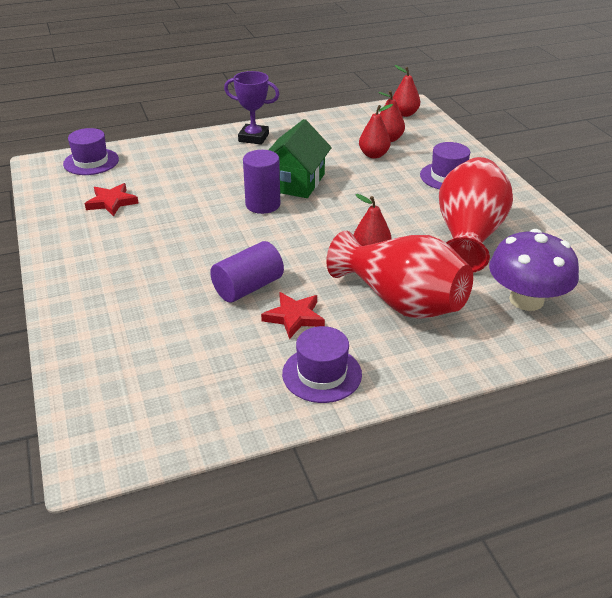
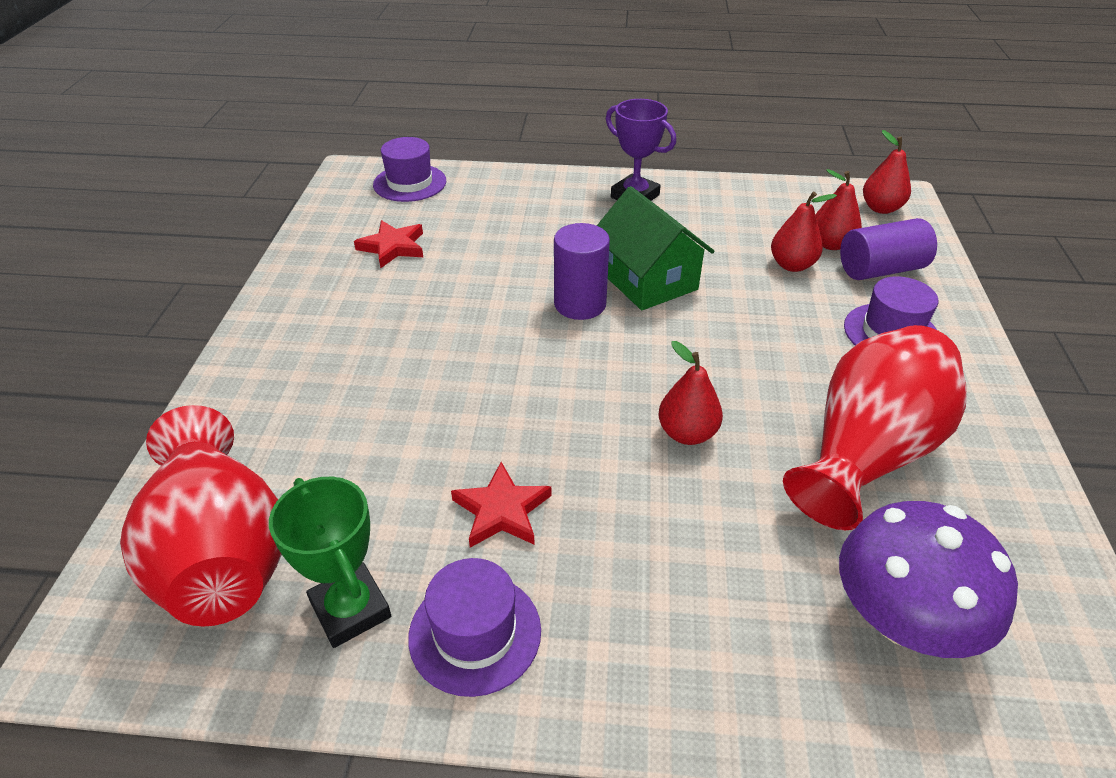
camera: 25 degrees right, 5 degrees up
(243, 387) = (351, 609): none -> green trophy
(248, 287) = (472, 435): purple cylinder -> purple cylinder (880, 270)
(295, 182) = (648, 280): green house -> green house turned 75 degrees counterclockwise
(401, 301) = (680, 541): red vase -> red vase (222, 553)

